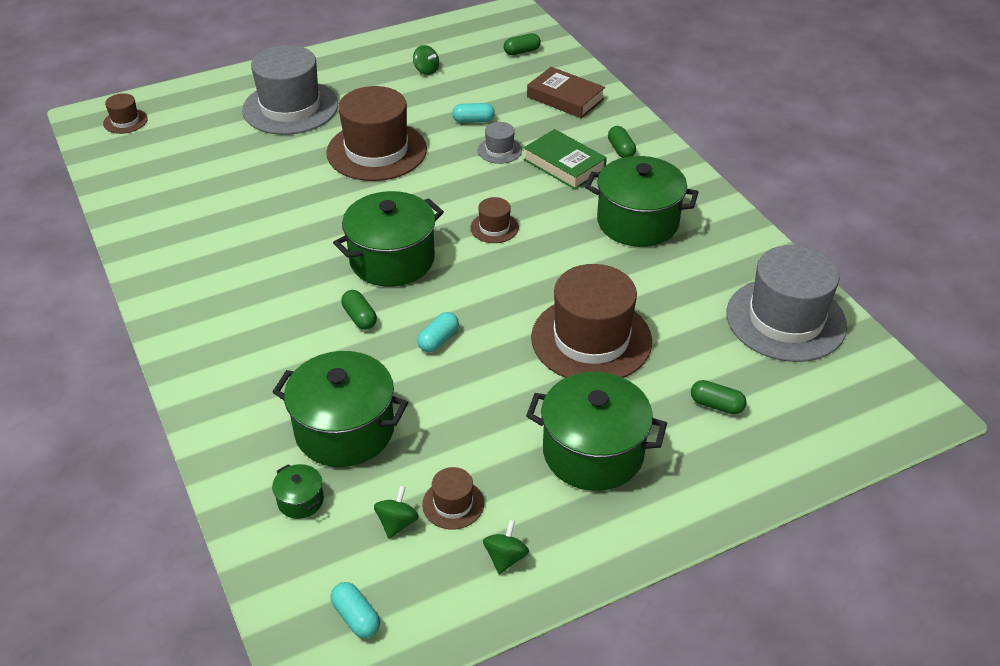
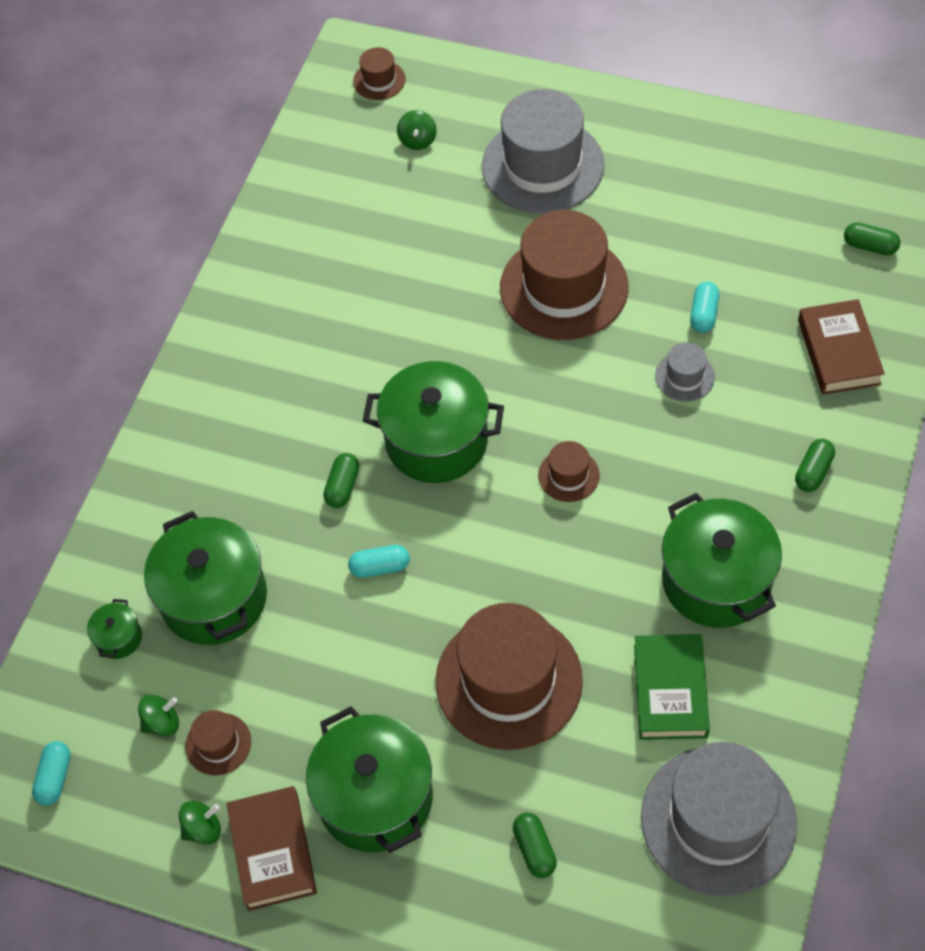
camera: 50 degrees right, 15 degrees up
(426, 70) = (732, 204): green spinning top -> green spinning top (418, 140)
(473, 120) = (704, 314): turquoise capsule -> turquoise capsule turned 60 degrees clockwise
(564, 164) = (729, 446): green book -> green book (670, 690)
(568, 531) = (273, 851): none -> brown book

